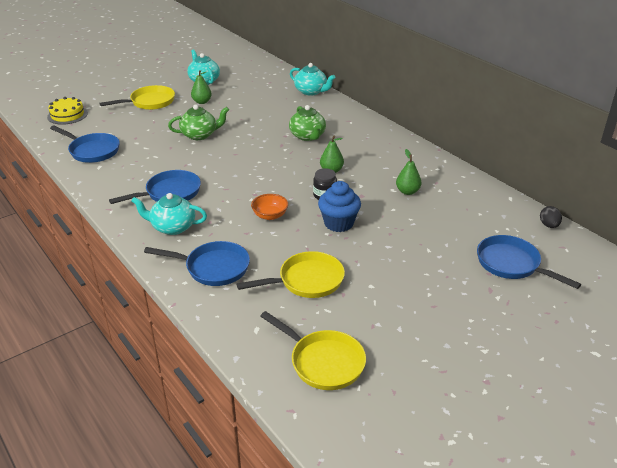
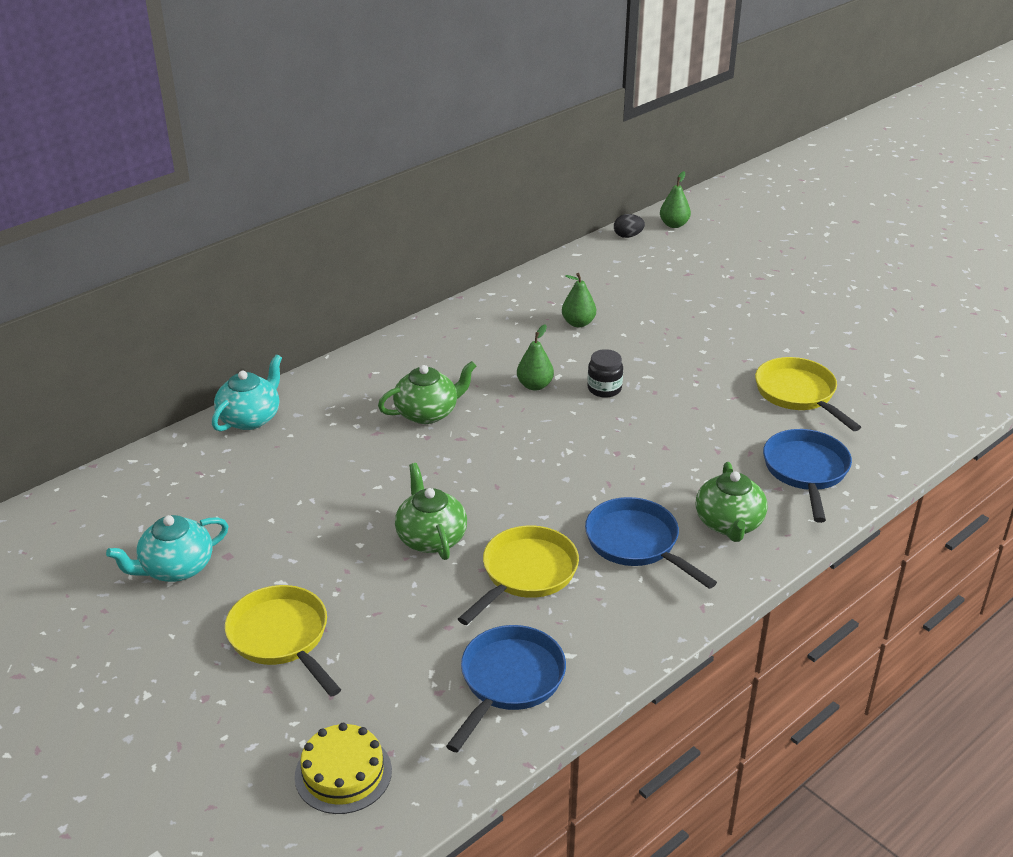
camera: 95 degrees left, 0 degrees up
(172, 227) = (729, 524): turquoise teapot -> green teapot
(202, 102) = (285, 556): green pear -> green pear (674, 224)
(270, 215) = (669, 433): orange bowl -> none
(323, 362) = (923, 377): yellow pan -> yellow pan (525, 574)
(338, 223) = (670, 375): blue cupcake -> none
(512, 264) = (710, 263): blue pan -> none

